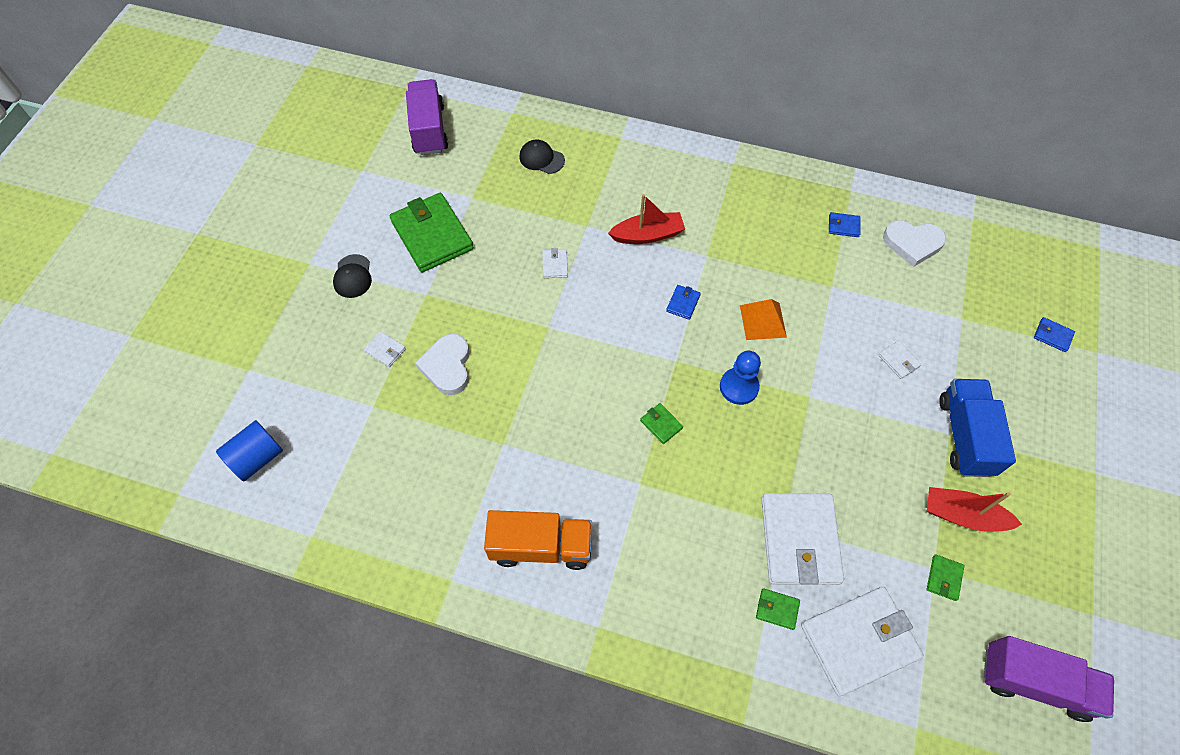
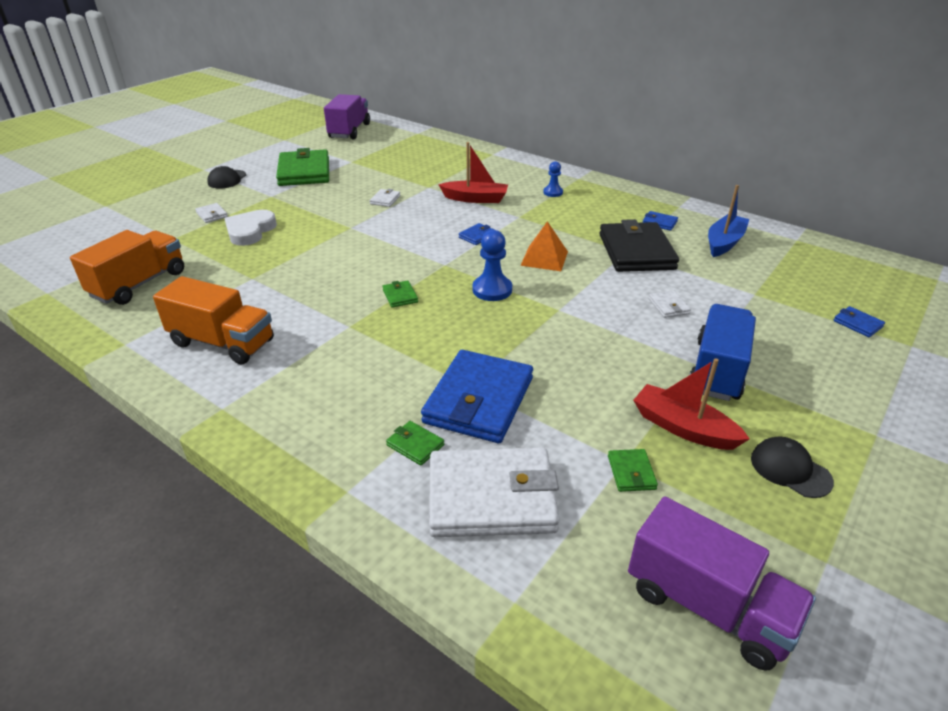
camera: 20 degrees right, 25 degrees down
(257, 458) = (59, 245): blue cylinder -> none
(397, 491) = (139, 284): none -> orange truck
(541, 158) = (421, 154): black cap -> black cap (790, 469)
(720, 199) = (553, 192): none -> blue pawn
(799, 540) = (479, 400): white wallet -> blue wallet
(840, 283) = (636, 252): none -> black wallet
(912, 243) = (724, 243): white heart -> blue boat
(944, 578) = (631, 472): green wallet -> green wallet turned 45 degrees counterclockwise

